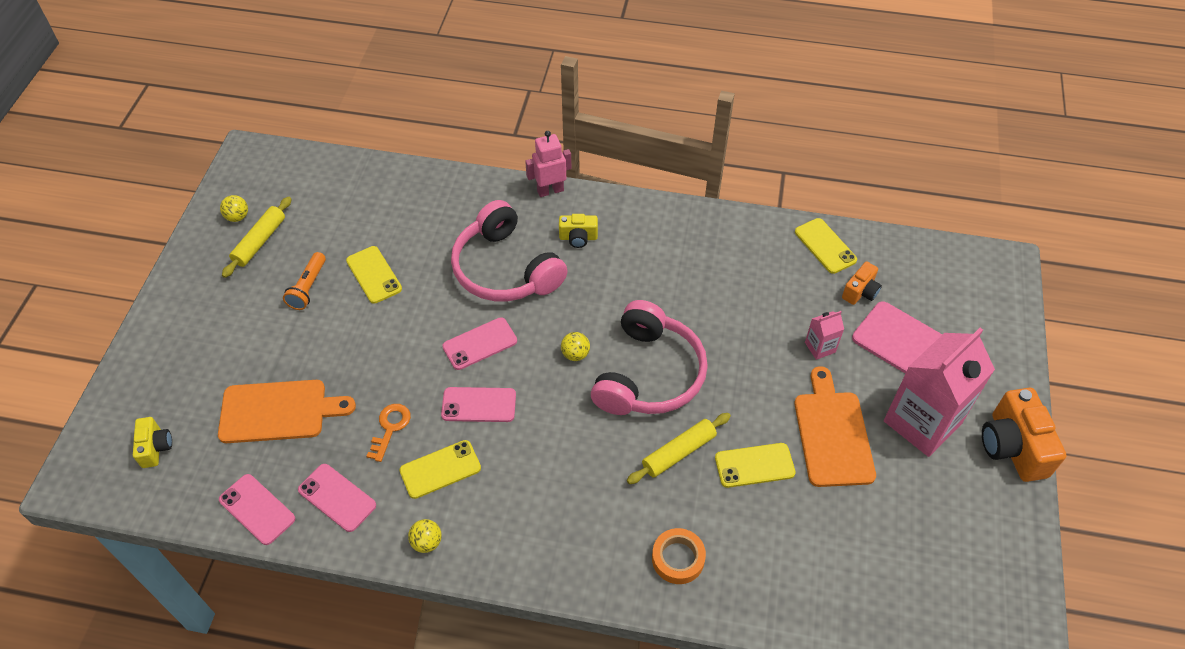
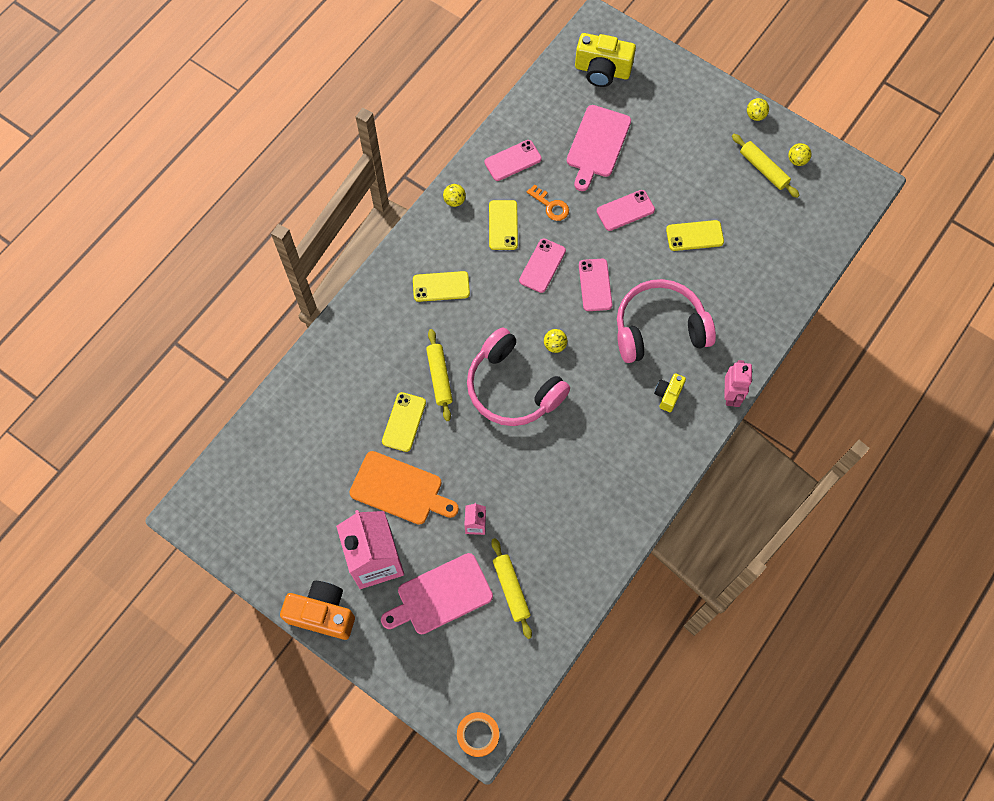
camera: 115 degrees right, 15 degrees up
(155, 448) = (602, 71): yellow camera -> yellow camera, size x1.82
(185, 270) = (755, 115): none -> yellow ball
(257, 509) = (527, 115): pink phone -> pink phone (625, 210)
(278, 411) = (597, 144): orange cutting board -> pink cutting board
(308, 288) = (701, 189): orange flashlight -> none
(678, 558) = (365, 340): orange tape -> orange tape (478, 735)
(825, 246) = (571, 589): yellow phone -> yellow phone (441, 286)
(860, 292) = (511, 589): orange camera -> yellow rolling pin

